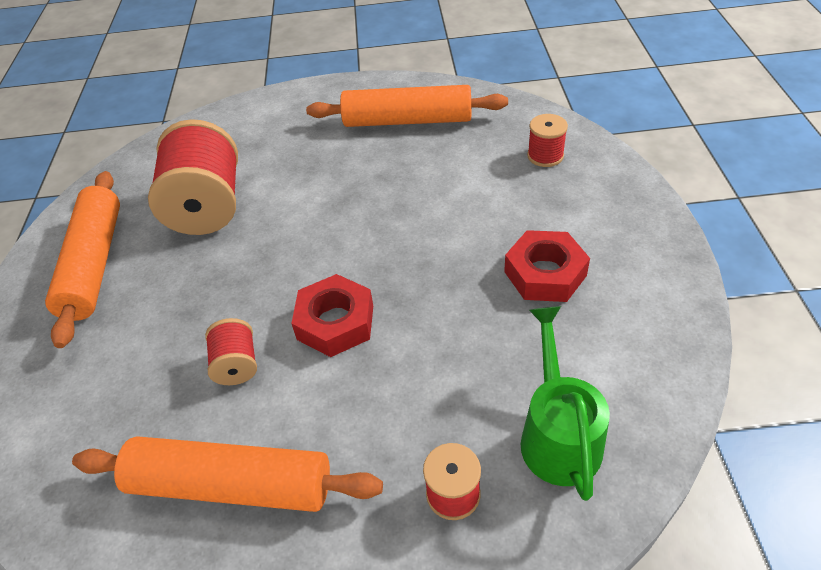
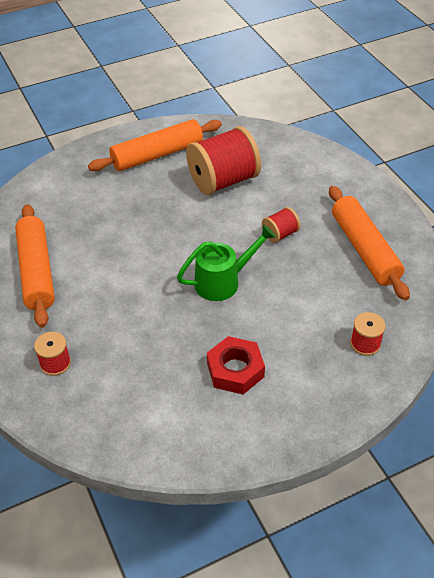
camera: 65 degrees right, 0 degrees up
(237, 364) = (108, 244): red spool -> red spool (280, 234)
(335, 322) = (153, 275): red nut -> none
(558, 434) = (107, 403): green watering can -> green watering can (223, 281)

